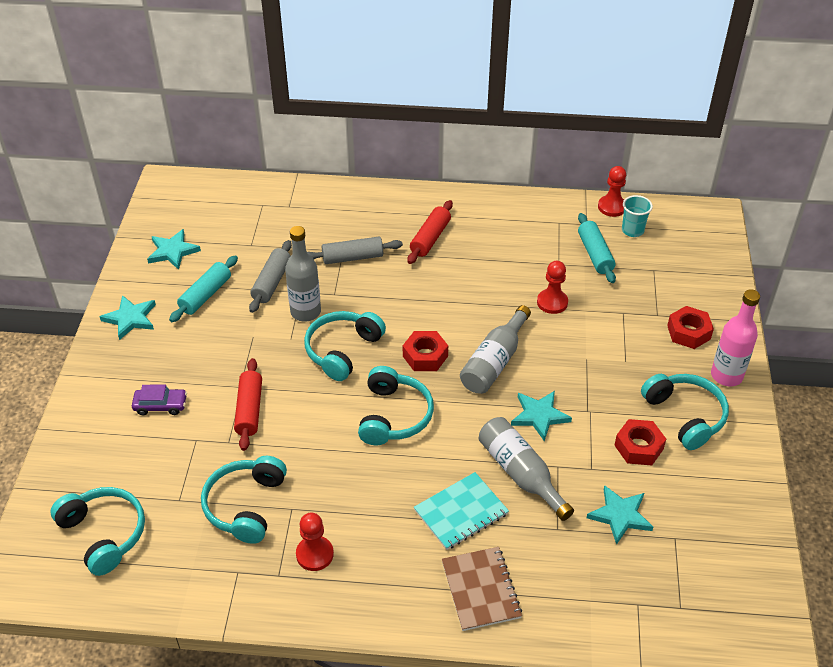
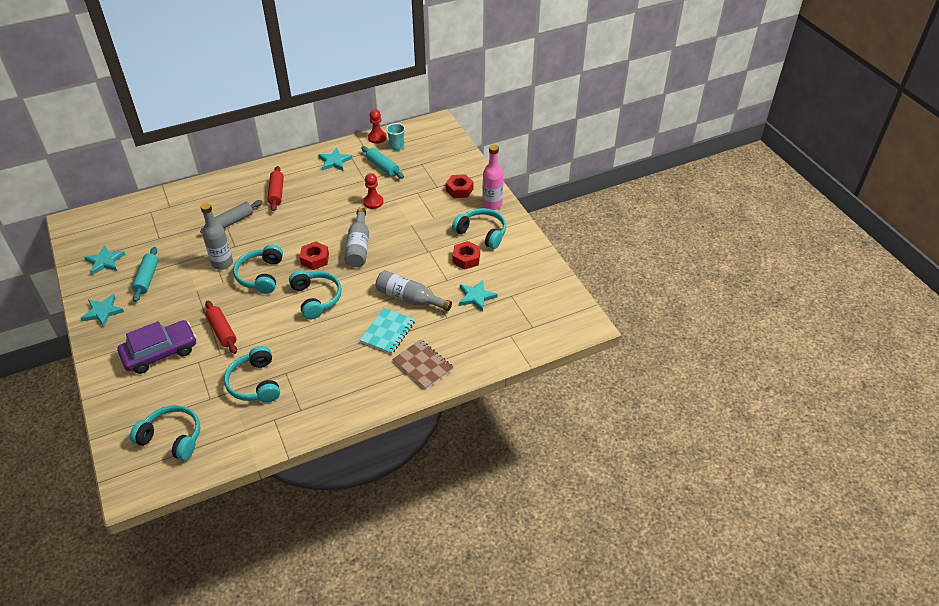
camera: 30 degrees left, 0 degrees up
(160, 405) = (160, 352): purple car -> purple car, size x1.96
(271, 282) = (188, 255): grey rolling pin -> none
(314, 554) = (315, 390): red pawn -> none
(539, 416) = (402, 264): turquoise star -> turquoise star (334, 161)

